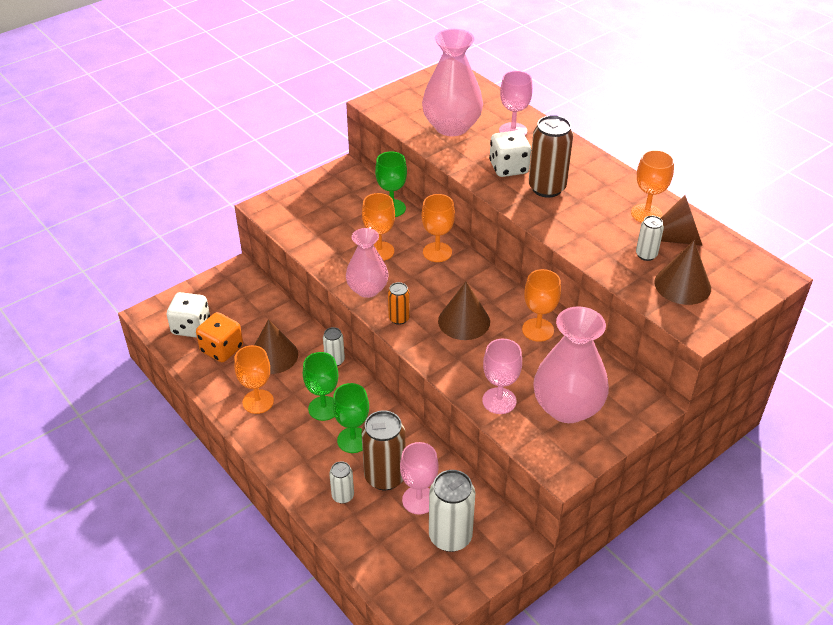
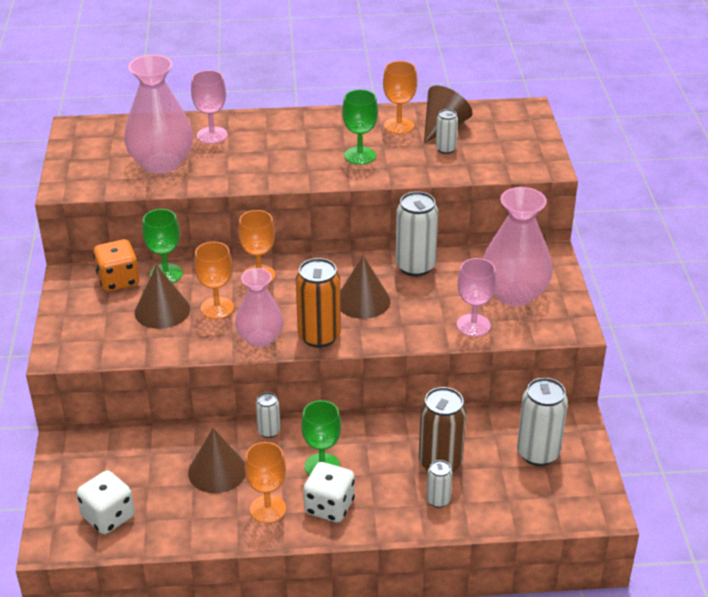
camera: 55 degrees left, 5 degrees down
(222, 349) = (167, 506): orange dice -> orange dice (118, 280)
(353, 440) = (379, 464): green goblet -> green goblet (360, 156)
(399, 318) = (319, 336): orange can -> orange can, size x1.88
(419, 500) = (484, 453): pink goblet -> none
(508, 168) = (260, 161): white dice -> white dice (329, 506)
(538, 330) = (415, 266): orange goblet -> white can
(547, 188) = (310, 155): brown can -> none
(682, 285) = (496, 150): brown cone -> brown cone (162, 310)

